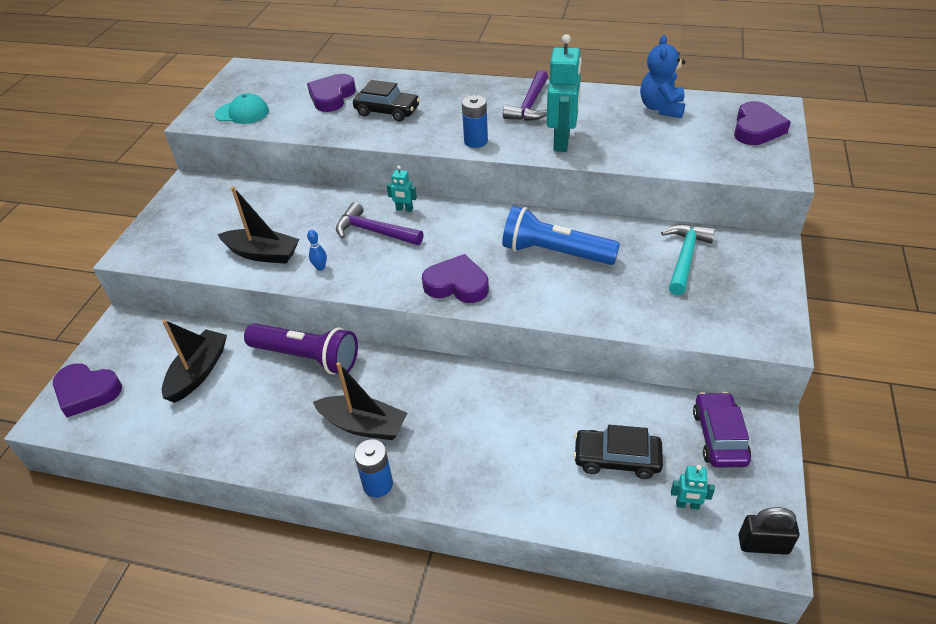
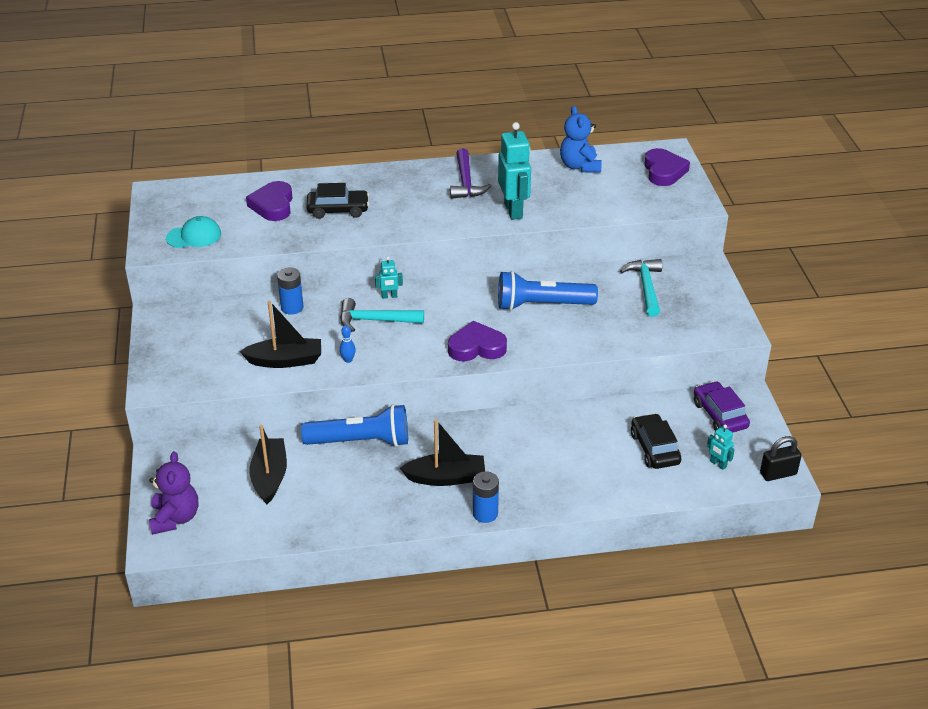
camera: 25 degrees left, 5 degrees down
(87, 392) = (175, 518): purple heart -> purple teddy bear
(307, 357) = (361, 441): purple flashlight -> blue flashlight
(374, 231) = (375, 320): purple hammer -> turquoise hammer
(476, 141) = (439, 223): blue battery -> blue battery (292, 307)
(616, 459) = (654, 448): black car -> black car turned 90 degrees clockwise
(687, 505) = (718, 464): turquoise robot -> turquoise robot turned 60 degrees clockwise

